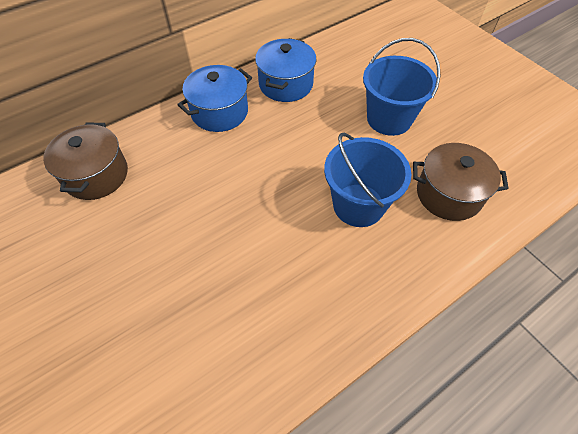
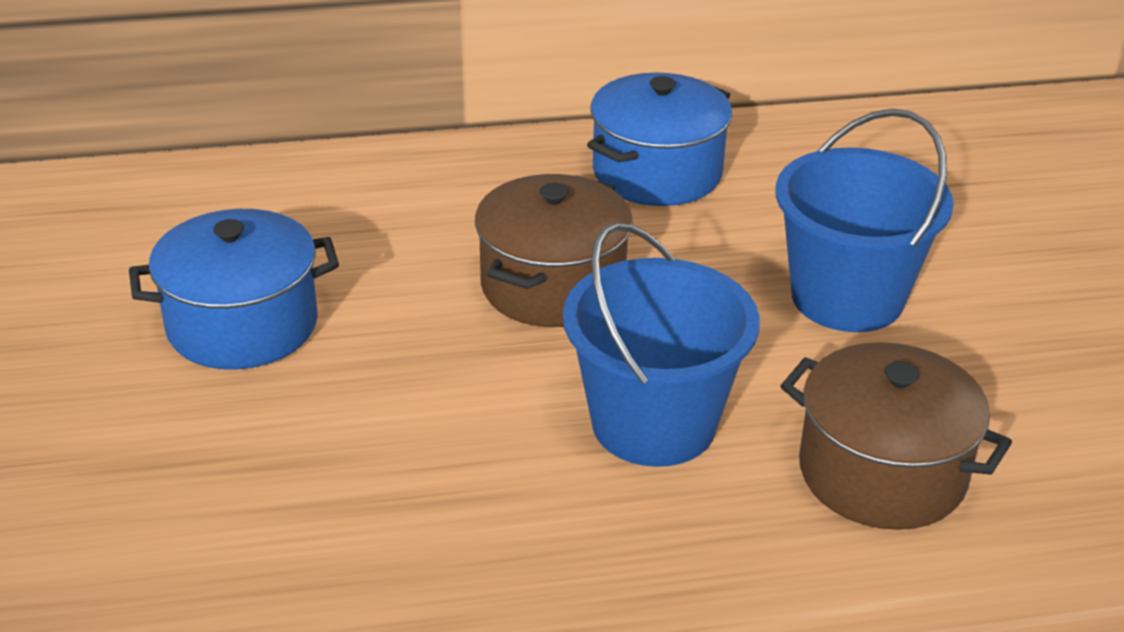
camera: 25 degrees right, 20 degrees down
(96, 175) = (172, 213): brown pot -> brown pot (553, 286)
(219, 112) = (480, 181): blue pot -> blue pot (242, 325)

